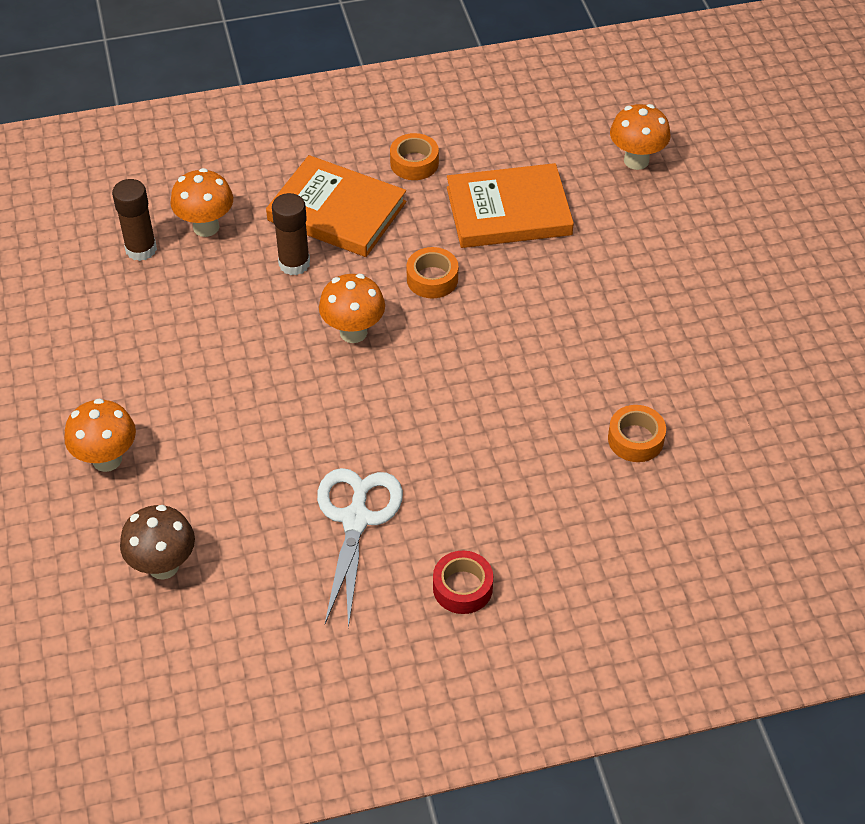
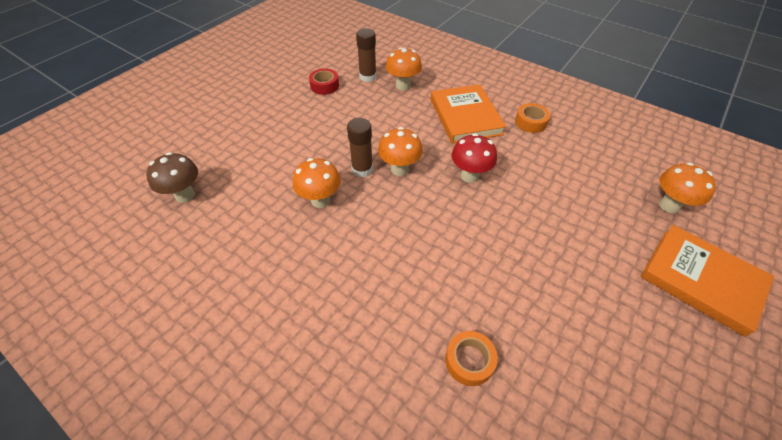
camera: 50 degrees right, 0 degrees up
(107, 459) = (237, 137): orange mushroom -> orange mushroom (320, 200)
(294, 263) = (416, 123): brown glue stick -> brown glue stick (362, 169)
(356, 519) = (274, 252): white scissors -> none
(432, 279) = (469, 176): orange tape -> red mushroom
(462, 588) = (261, 341): red tape -> red tape (324, 86)
(508, 211) = (553, 175): orange book -> orange book (701, 280)

